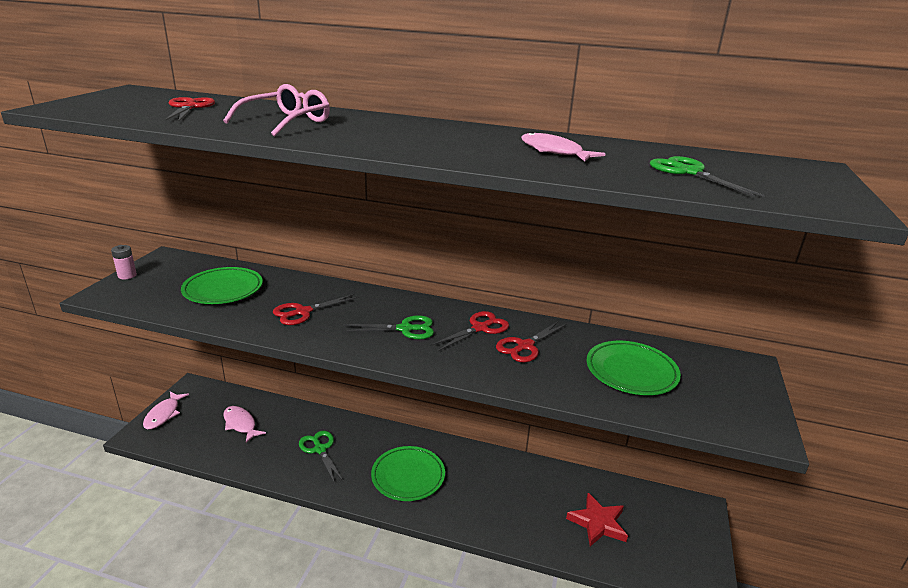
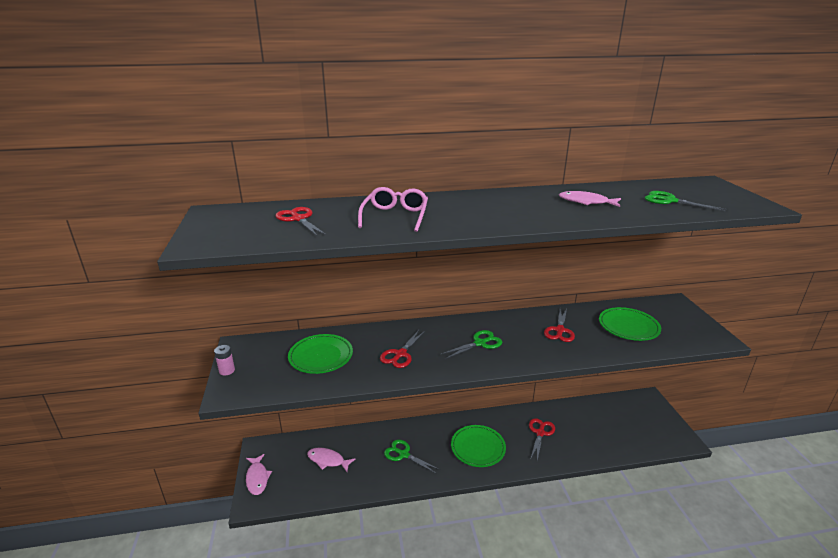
camera: 25 degrees left, 0 degrees up
(480, 328) = (522, 327): red scissors -> red scissors (540, 433)
(598, 523) = (606, 429): red star -> none

